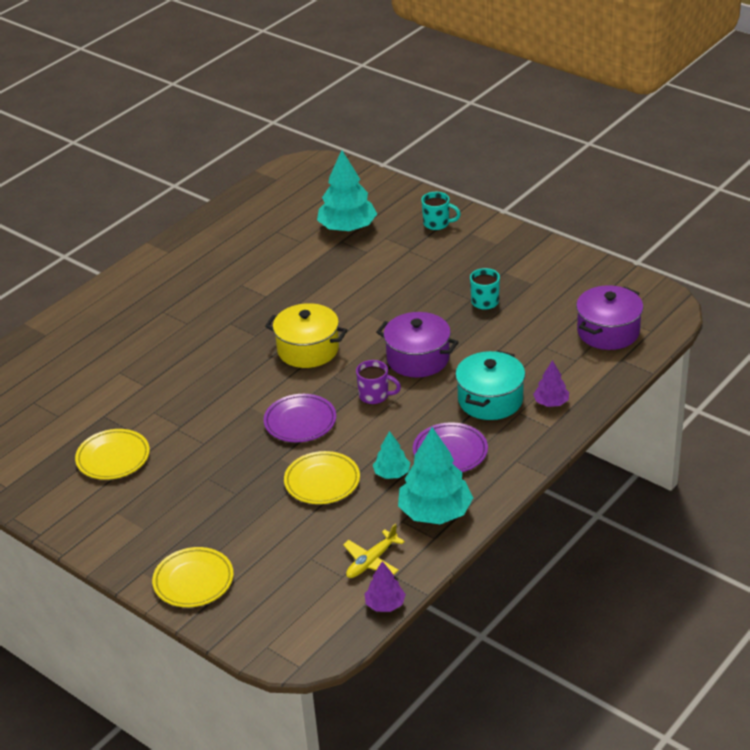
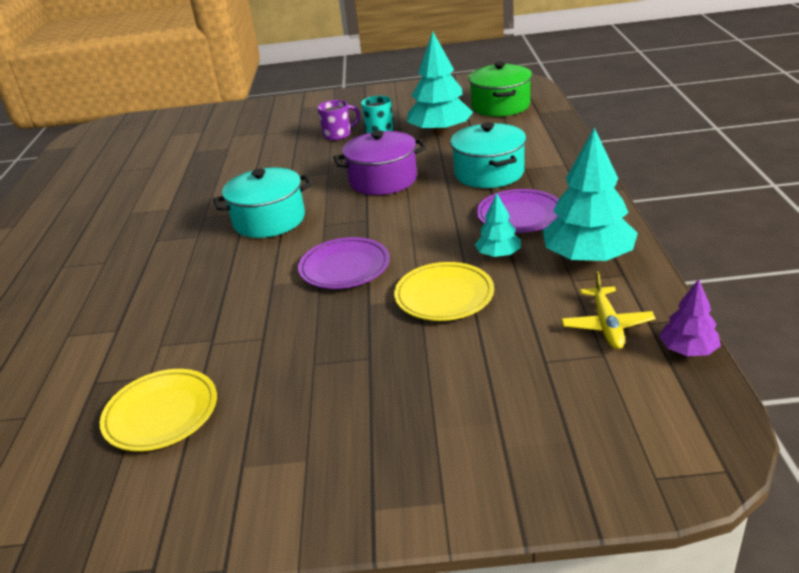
camera: 40 degrees left, 5 degrees down
(193, 581) = (455, 472): yellow plate -> none
(308, 349) = (269, 220): yellow pot -> turquoise pot
(347, 228) = (188, 144): turquoise tree -> turquoise tree (440, 132)
(375, 396) = (386, 217): purple mug -> purple mug (338, 135)
(437, 224) = (265, 114): turquoise mug -> none
(551, 402) = (537, 153): purple tree -> none
(608, 332) = (500, 106): purple pot -> green pot

